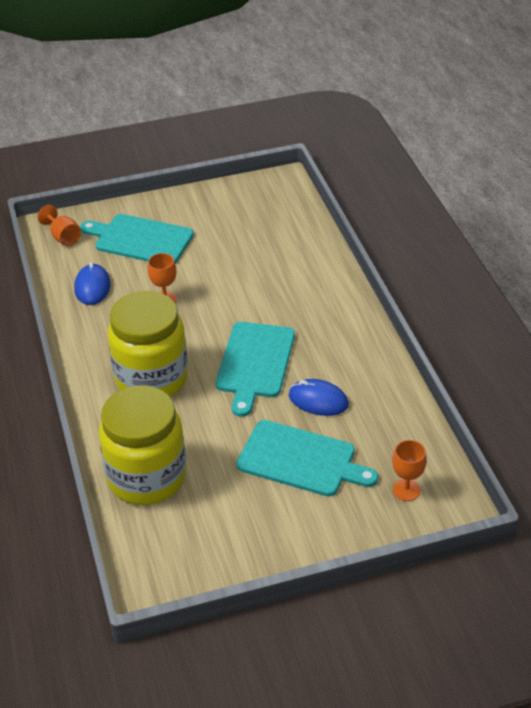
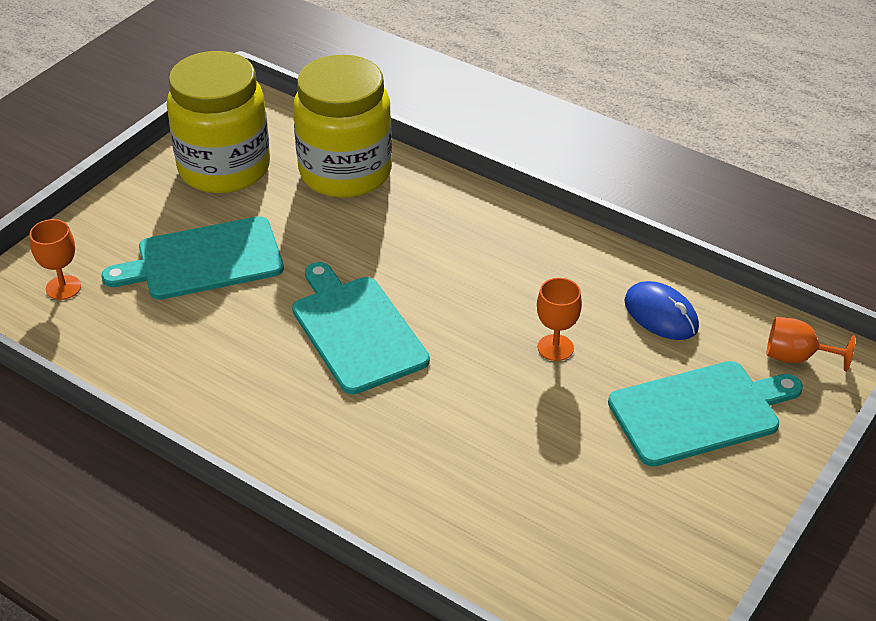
camera: 140 degrees right, 0 degrees up
(151, 378) = (453, 254): yellow jar -> yellow jar (224, 168)
(318, 400) = (239, 328): blue mouse -> none

